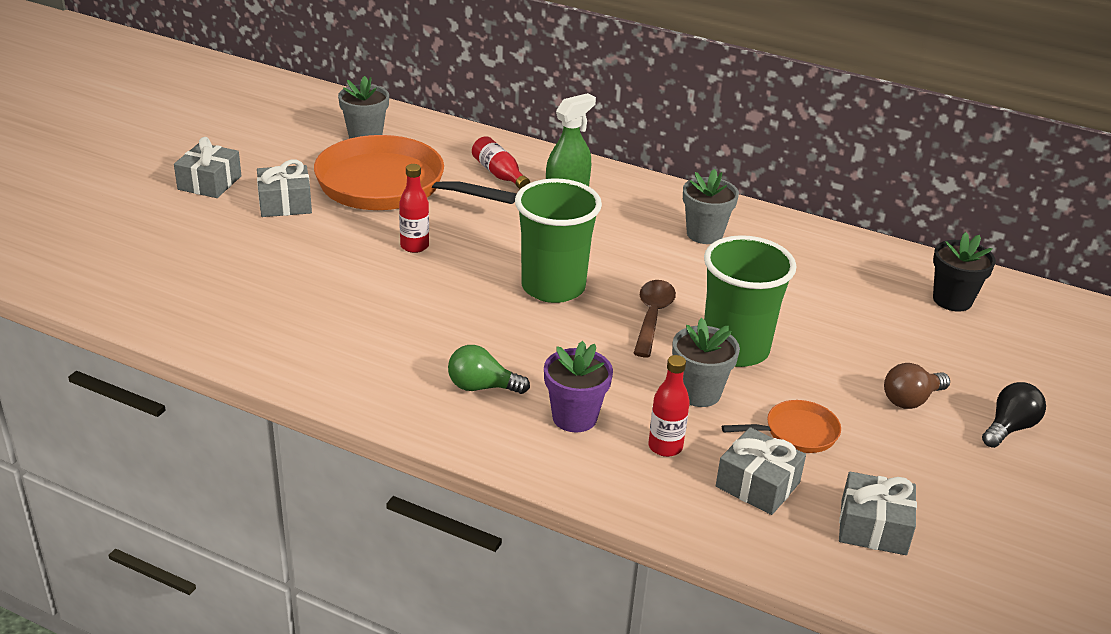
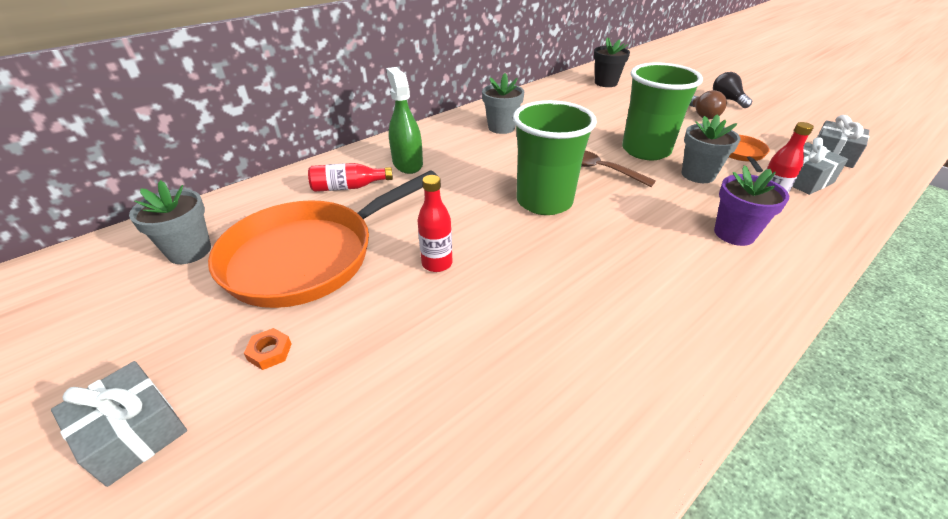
camera: 65 degrees left, 5 degrees up
(285, 203) = (270, 352): grey gift -> orange nut
(482, 387) = (691, 273): green light bulb -> none

